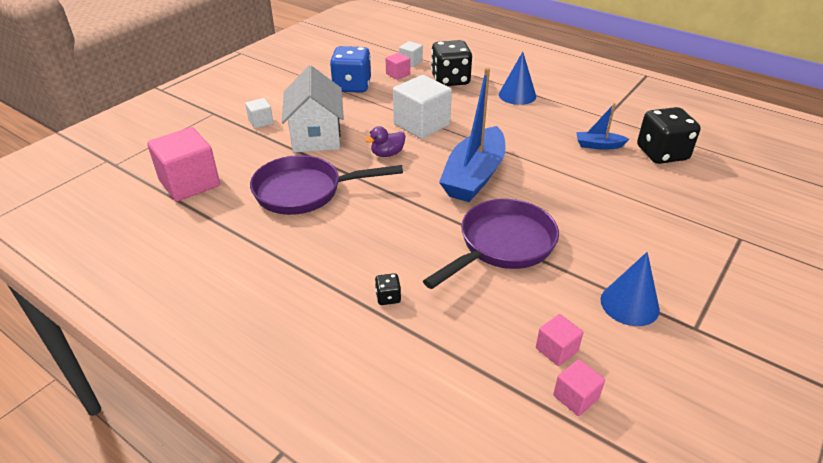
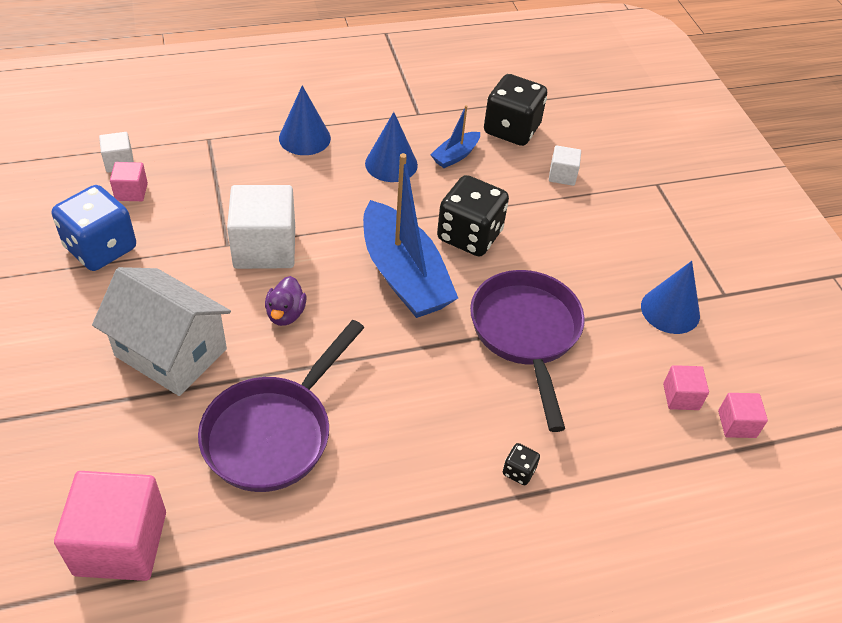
camera: 55 degrees left, 10 degrees up
(261, 122) = (65, 387): white cube -> white cube (562, 175)
(450, 80) = (206, 161): black dice -> black dice (469, 235)
(549, 129) = (391, 164): none -> blue cone

